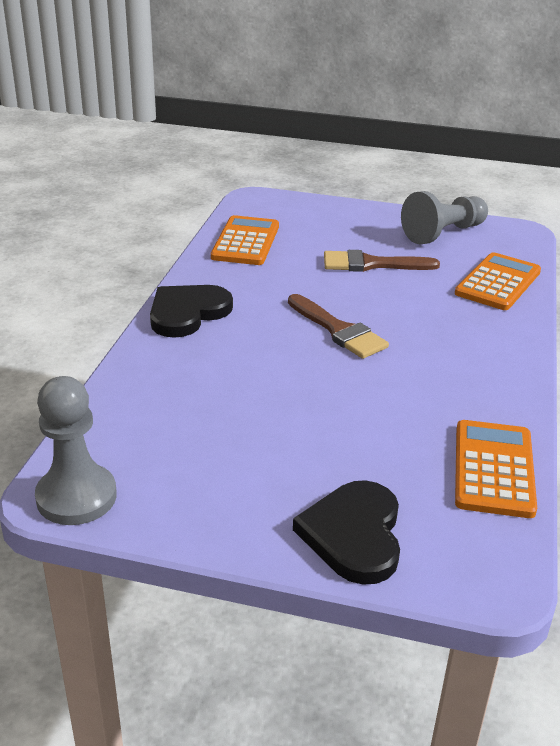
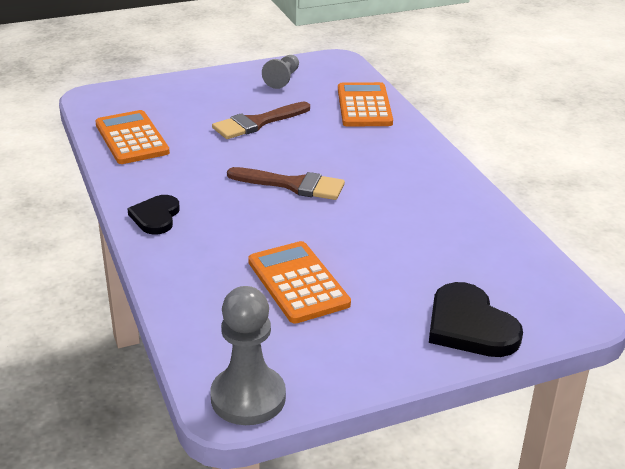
camera: 35 degrees left, 0 degrees up
(187, 313) = (156, 217): black heart -> black heart, size x0.65
(443, 233) = (283, 79): grey pawn -> grey pawn, size x0.62
(493, 469) = (504, 241): orange calculator -> orange calculator (298, 283)

